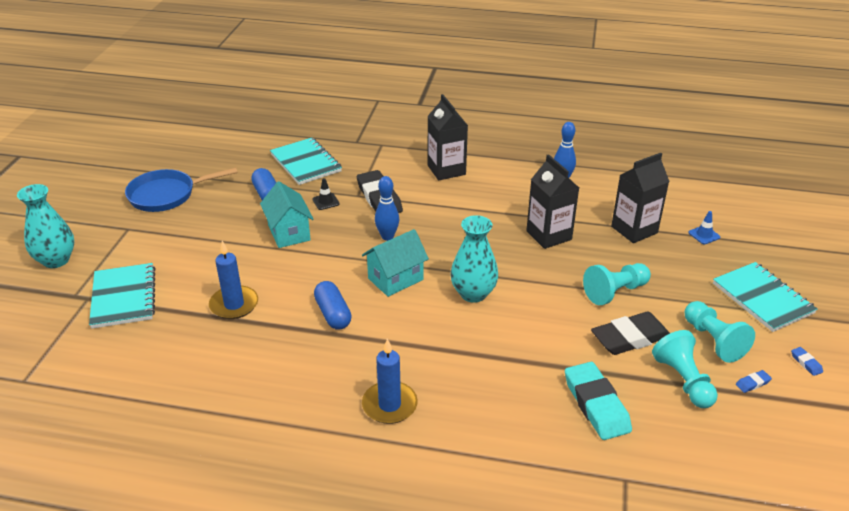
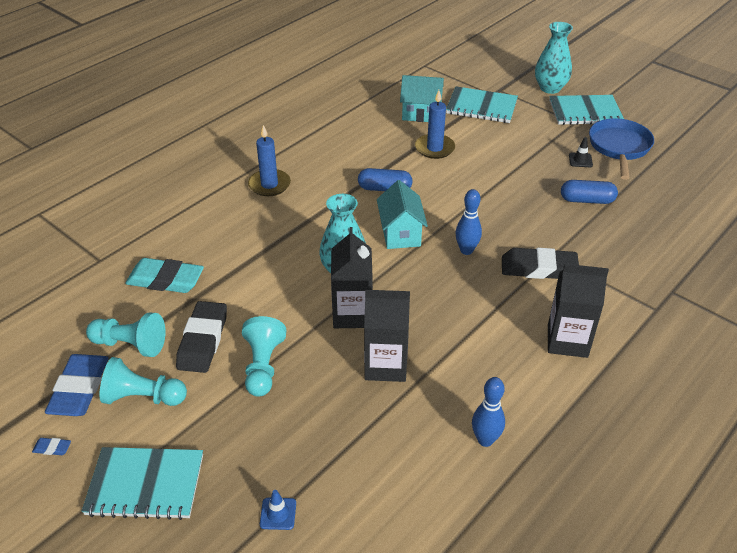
camera: 120 degrees right, 5 degrees up
(289, 233) = (513, 196): turquoise house -> turquoise house (421, 114)
(306, 163) = (638, 240): turquoise notebook -> turquoise notebook (585, 112)
(325, 201) = (553, 231): black traffic cone -> black traffic cone (580, 160)
(634, 230) = (339, 447): black carton -> black carton (352, 314)
(752, 383) = (80, 389): blue eraser -> blue eraser, size x2.45

